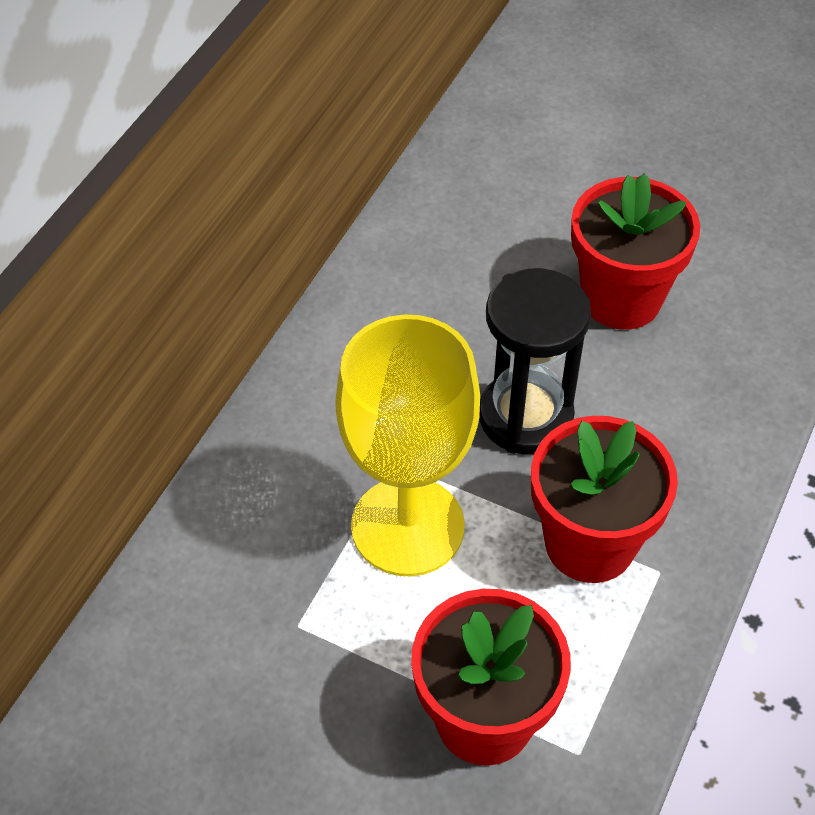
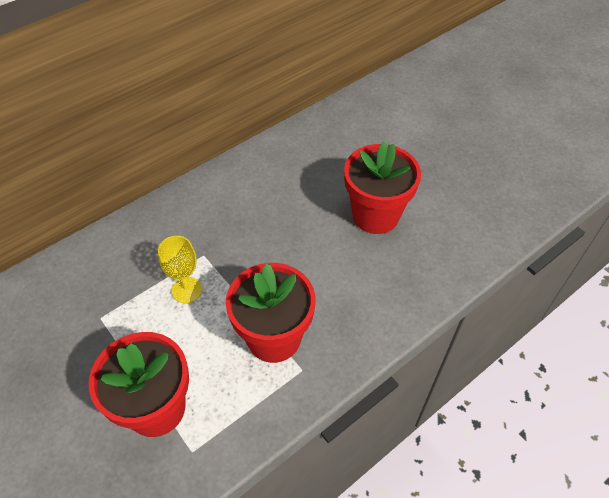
camera: 25 degrees right, 0 degrees up
(407, 526) = (187, 290): yellow goblet -> yellow goblet, size x0.47
(525, 416) = (284, 257): black hourglass -> none

